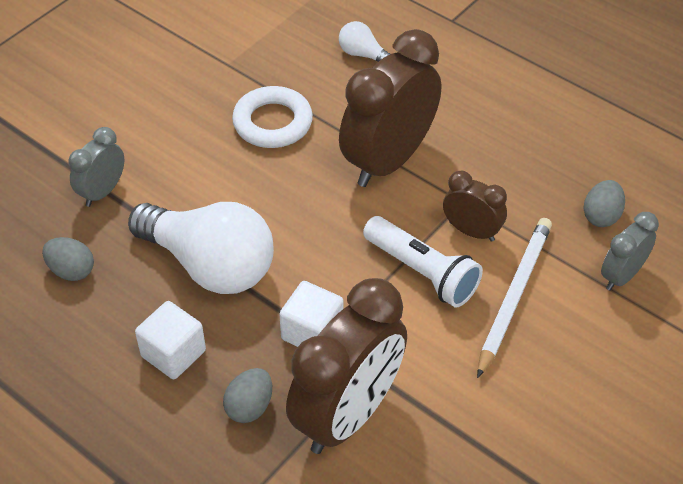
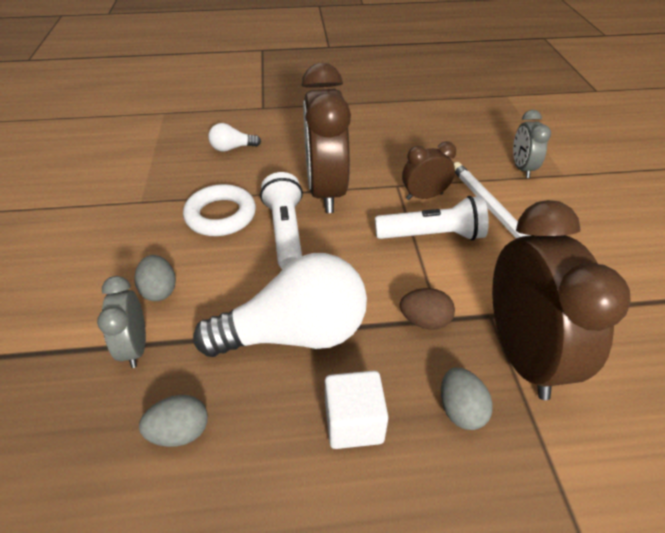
camera: 45 degrees left, 5 degrees down
(304, 177) = (285, 232): none -> white flashlight
(312, 332) = (424, 321): white cube -> brown egg
(601, 216) = (470, 149): grey egg -> grey egg (159, 290)

